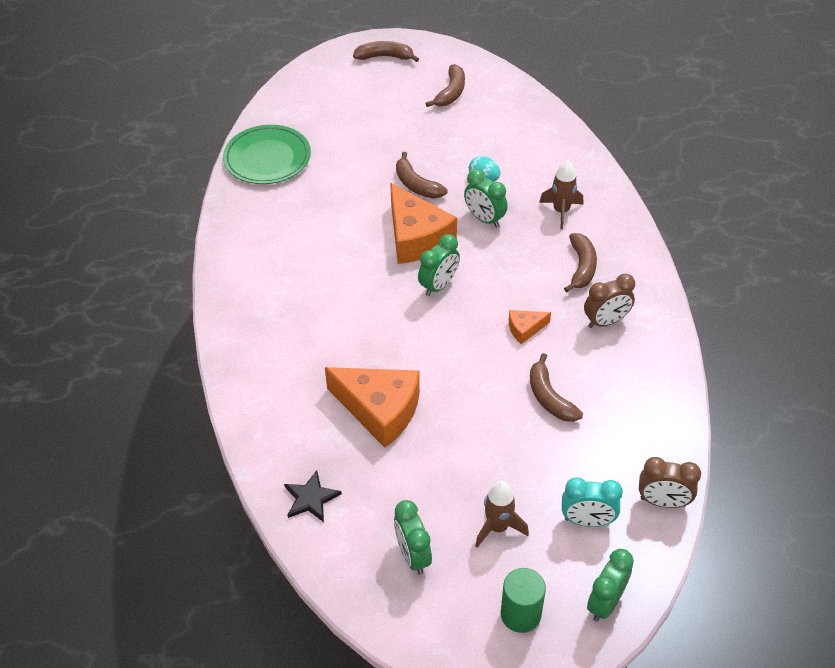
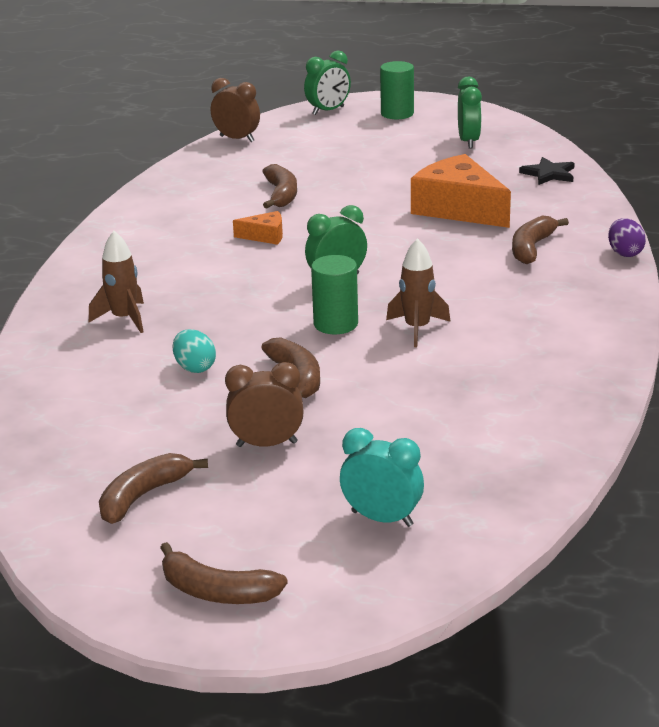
camera: 160 degrees left, 20 degrees down
(224, 371) = (625, 253): none -> purple egg
(267, 158) = (519, 452): green plate -> none
(416, 237) = (336, 324): orange cheese -> green cylinder
(484, 219) = (231, 327): green clock -> none
(498, 527) = (387, 144): brown rocket -> brown rocket (417, 329)
(581, 267) = (154, 269): brown banana -> brown banana (531, 248)
(587, 520) = (309, 139): turquoise clock -> turquoise clock (382, 518)
(606, 321) = (173, 229): brown clock -> brown clock (267, 444)

